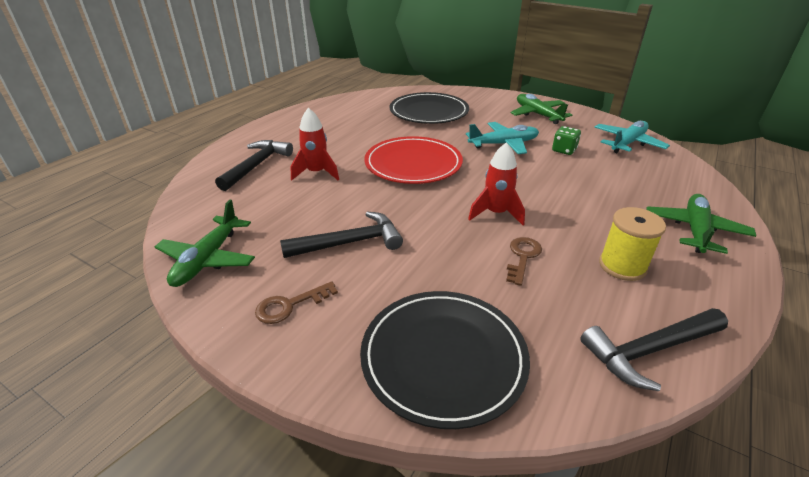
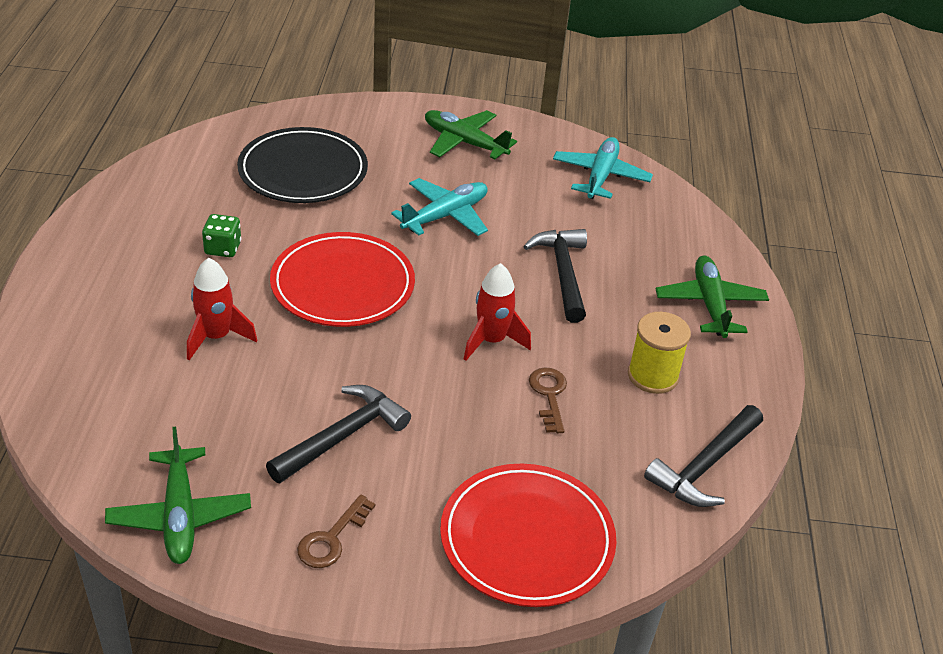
camera: 30 degrees left, 5 degrees up
(257, 165) = (113, 347): black hammer -> black hammer (562, 273)
(443, 357) = (527, 539): black plate -> red plate
(564, 150) = (527, 209): green dice -> green dice (223, 248)

